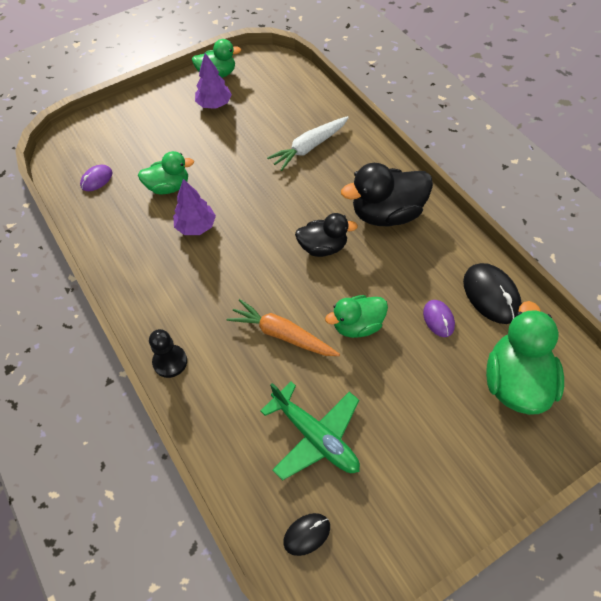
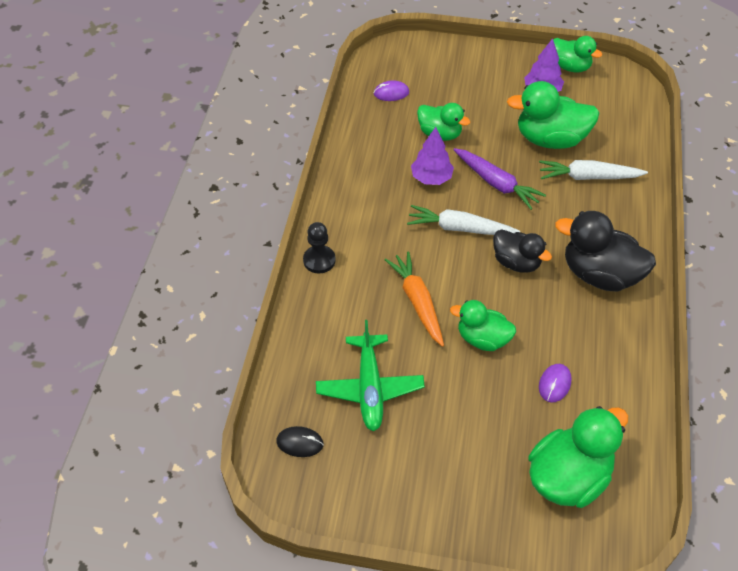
camera: 40 degrees right, 5 degrees down
(249, 197) = (496, 183): none -> purple carrot
(256, 137) = (550, 139): none -> green duck
(256, 251) = (460, 228): none -> white carrot
(491, 295) = (622, 401): black mouse -> none

